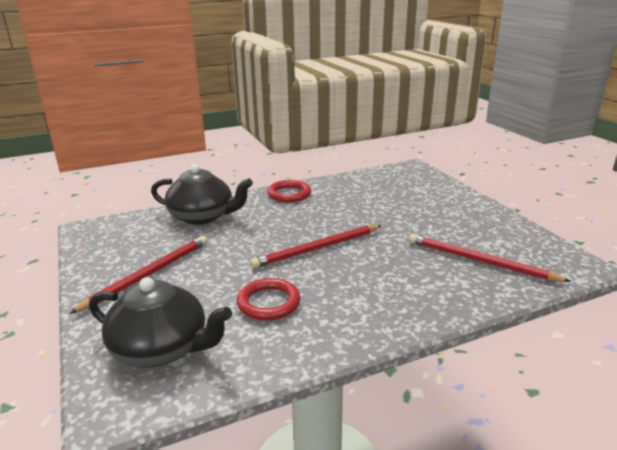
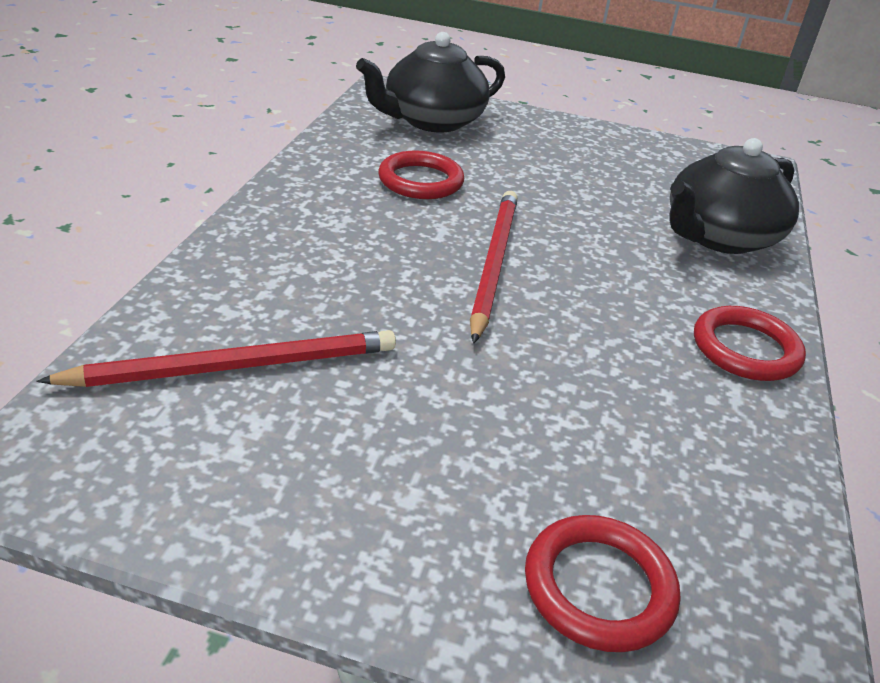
camera: 125 degrees right, 10 degrees up
(148, 274) = (579, 155): red pencil -> none
(427, 186) = (599, 587): none -> red ring

